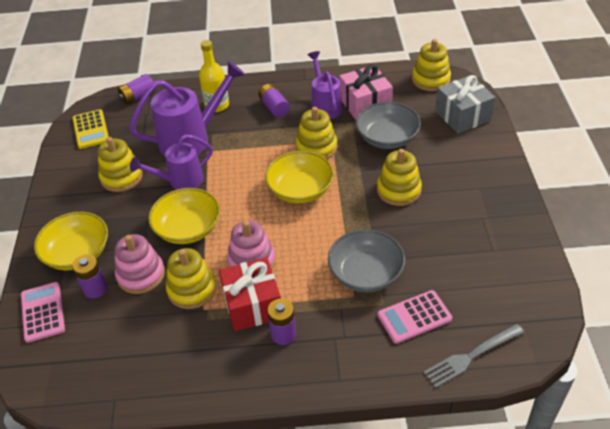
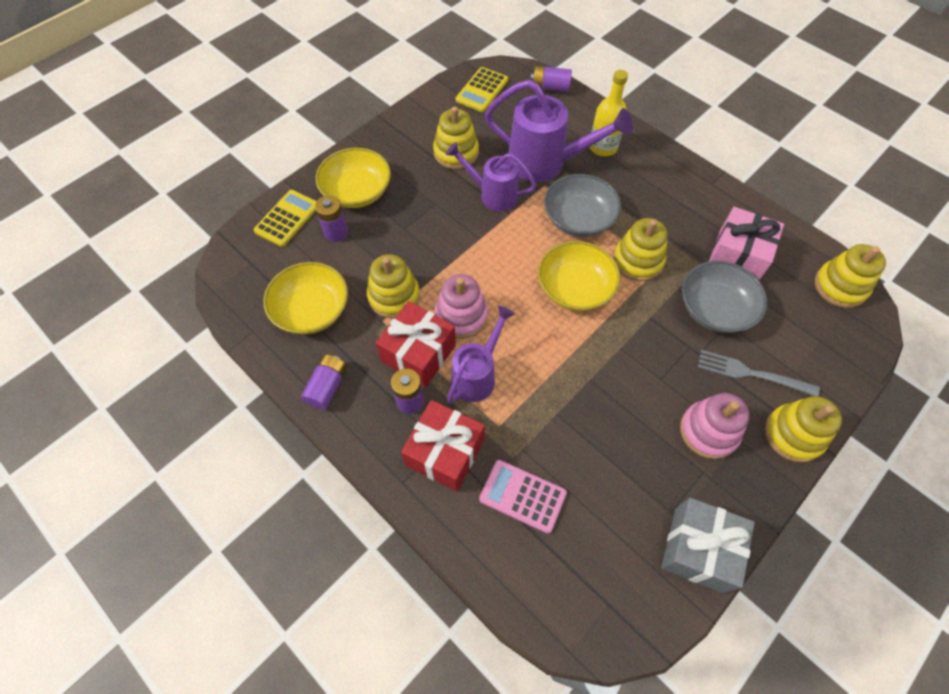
camera: 45 degrees right, 15 degrees up
(43, 312) = (287, 218): pink calculator -> yellow calculator
(141, 275) = (375, 250): pink stacking toy -> pink stacking toy (708, 431)
(188, 228) = (450, 242): yellow bowl -> yellow bowl (312, 310)
(274, 107) = (649, 190): purple battery -> purple battery (327, 387)
(325, 106) = (697, 226): purple watering can -> purple watering can (477, 375)
(342, 339) = (445, 452): none -> red gift
(366, 273) = (533, 416): grey bowl -> grey bowl (578, 219)
(398, 190) = (659, 369): yellow stacking toy -> yellow stacking toy (793, 434)
(463, 116) = (823, 353): grey gift -> grey gift (699, 549)
(471, 356) = (523, 581): grey fork -> grey fork (751, 374)

